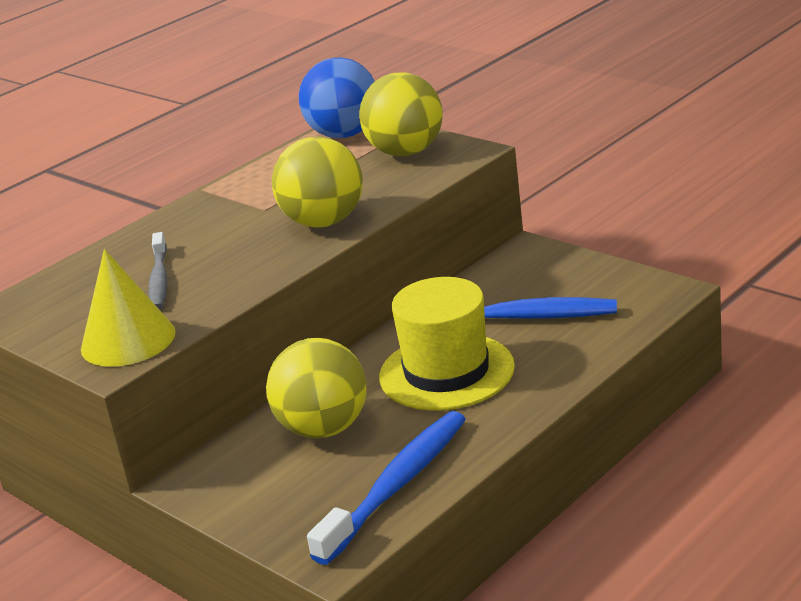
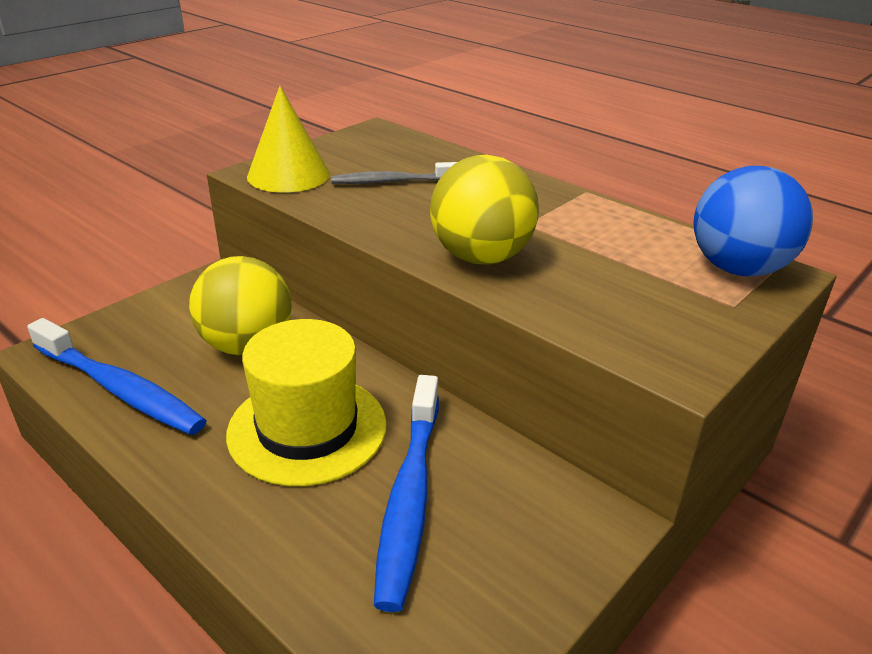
camera: 85 degrees right, 5 degrees up
(406, 152) = (678, 313): yellow ball -> none

